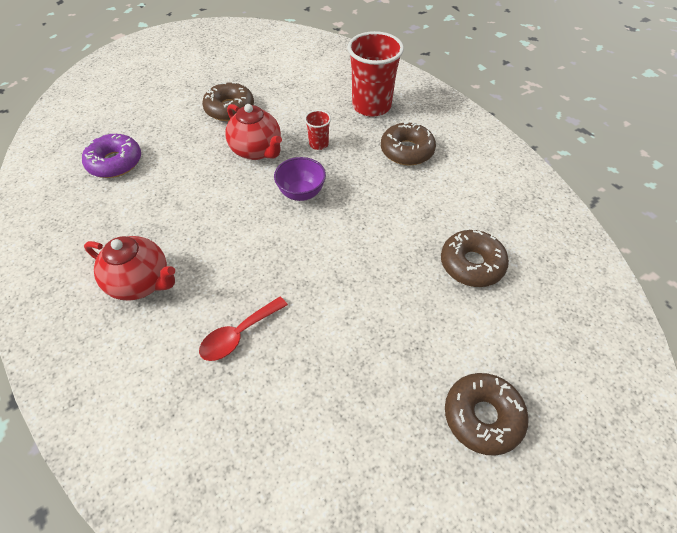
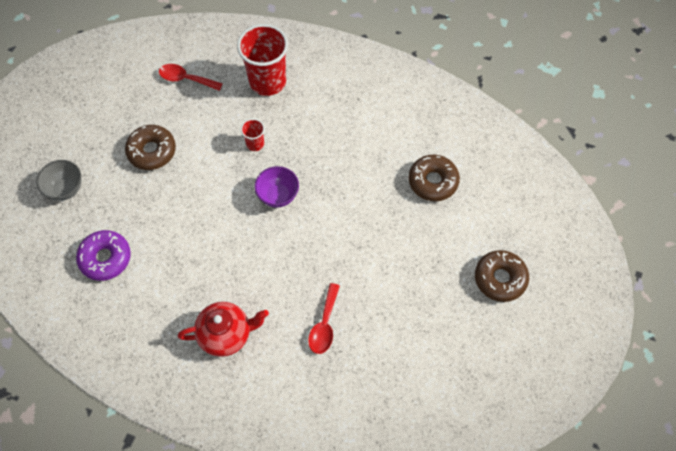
camera: 35 degrees left, 10 degrees up
(141, 102) = (65, 189): none -> grey bowl
(257, 151) = (212, 178): red teapot -> none
(305, 75) = (186, 79): none -> red spoon
(407, 151) = (326, 111): brown donut -> none

